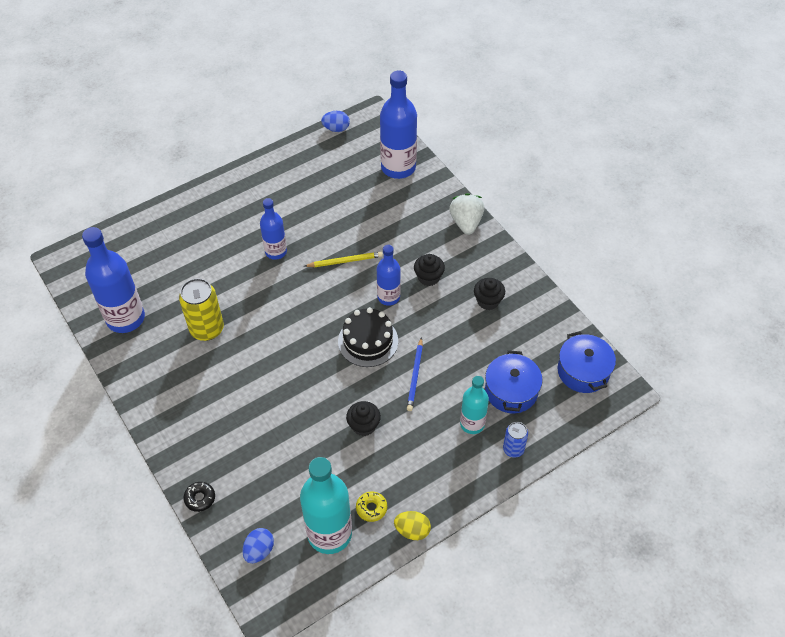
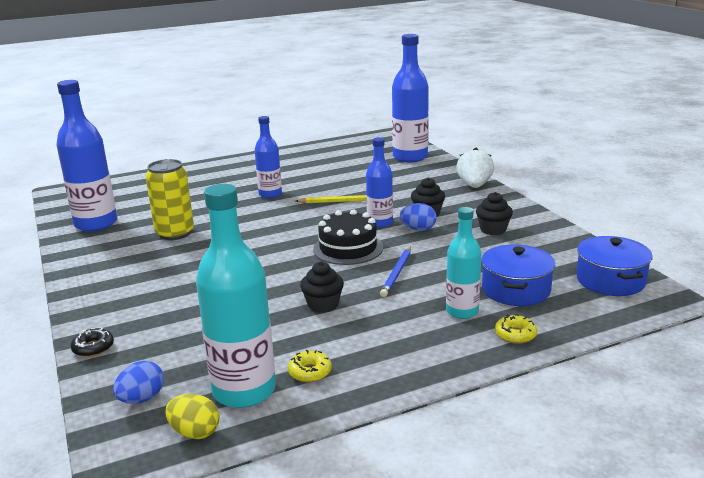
camera: 10 degrees right, 30 degrees down
(336, 129) = (355, 139): blue egg -> blue egg (418, 229)
(412, 530) = (360, 397): yellow egg -> yellow egg (195, 432)
(513, 449) = (515, 335): blue can -> yellow donut

